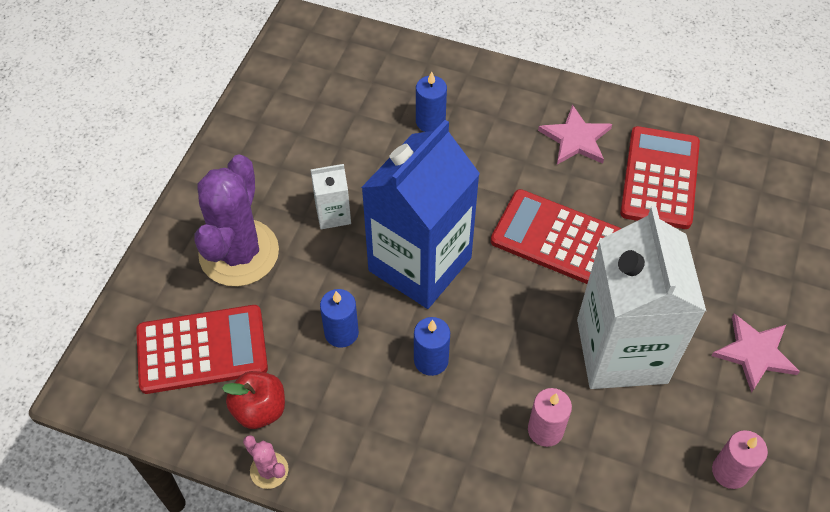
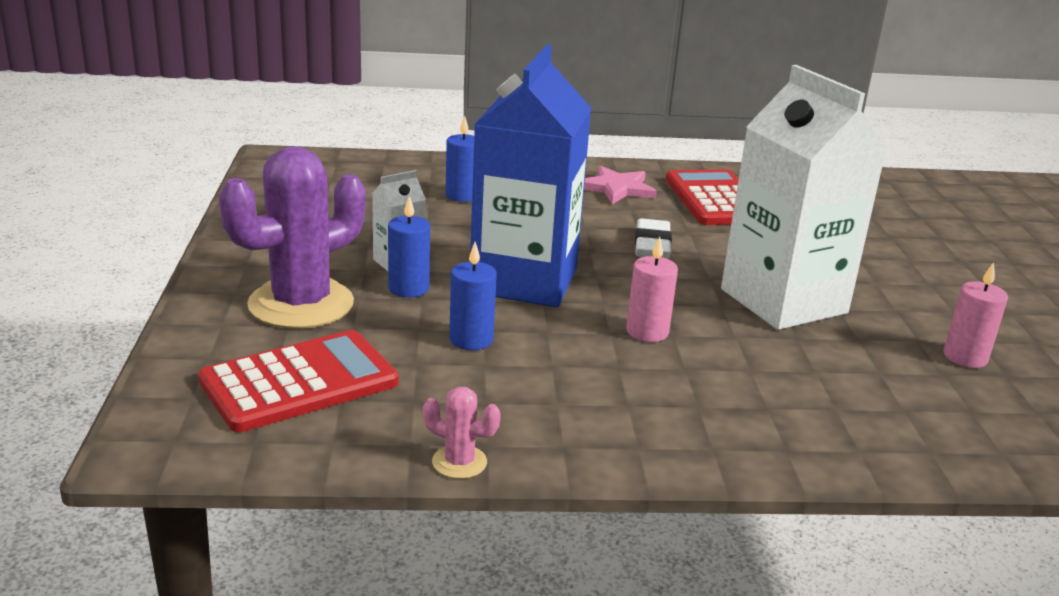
camera: 25 degrees left, 30 degrees down
(239, 253) = (301, 304): purple cactus -> purple cactus turned 60 degrees clockwise
(259, 409) = (410, 415): red apple -> none
(431, 360) = (591, 341): blue candle -> blue candle (408, 288)
(545, 430) = (759, 366): pink candle -> pink candle (647, 332)
(556, 238) = (652, 245): red calculator -> white eraser
(754, 353) = (905, 282): pink star -> none

